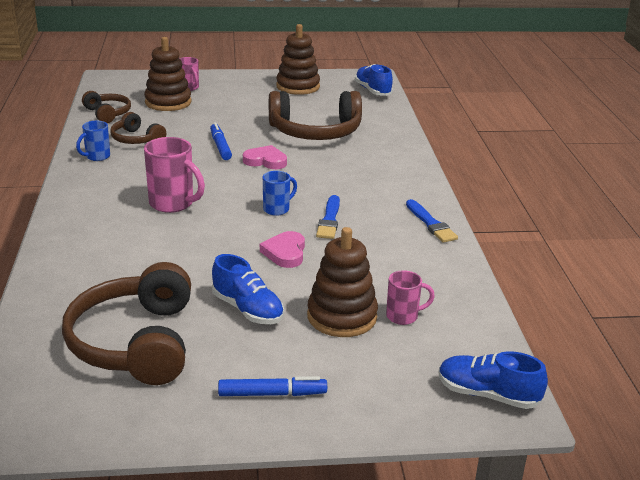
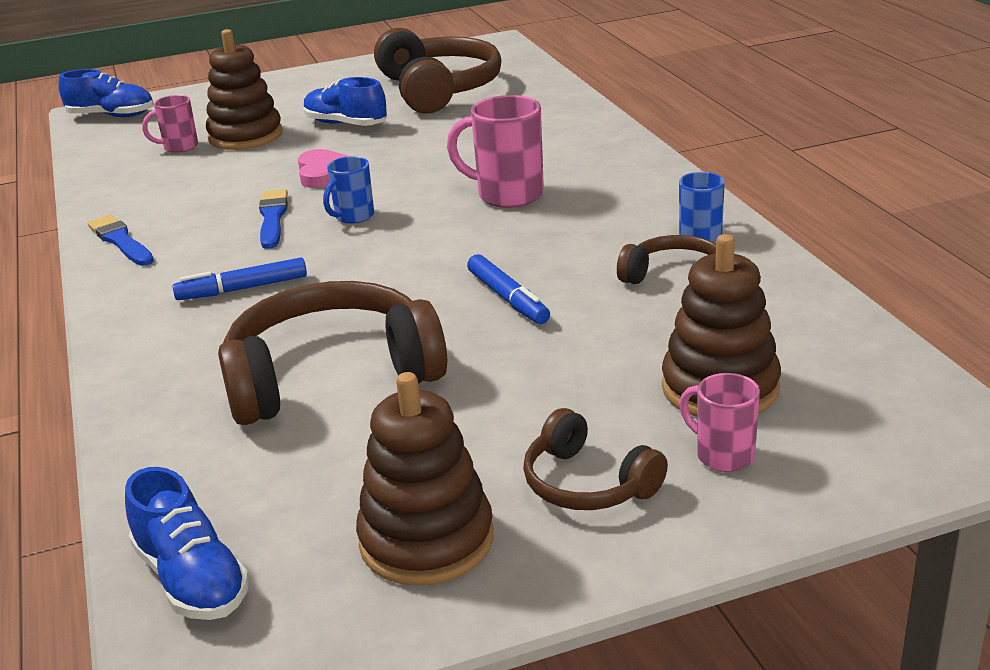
camera: 170 degrees right, 0 degrees up
(107, 113) = (808, 325): brown headphones -> brown headphones (588, 483)
(265, 161) = (407, 287): pink heart -> none
(271, 394) = (301, 87): blue marker -> blue marker (243, 289)

